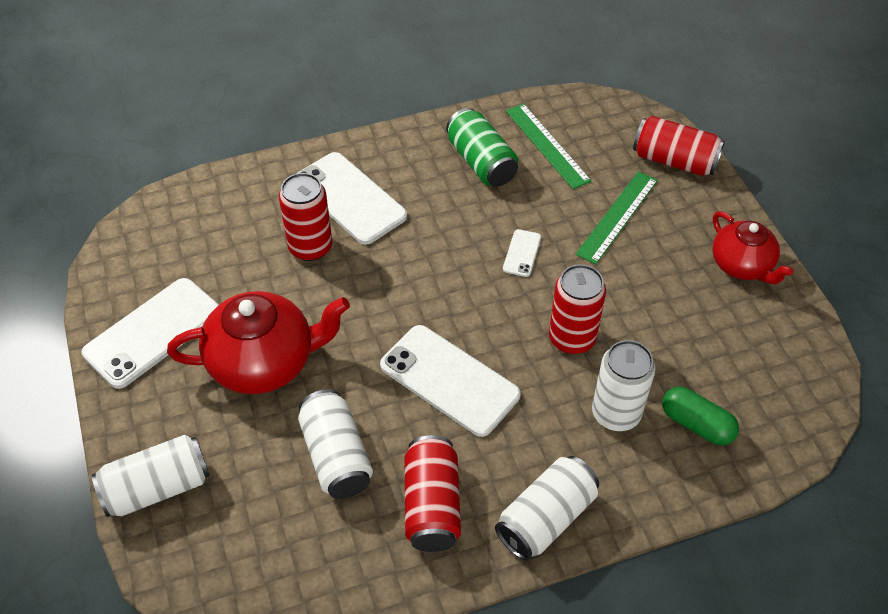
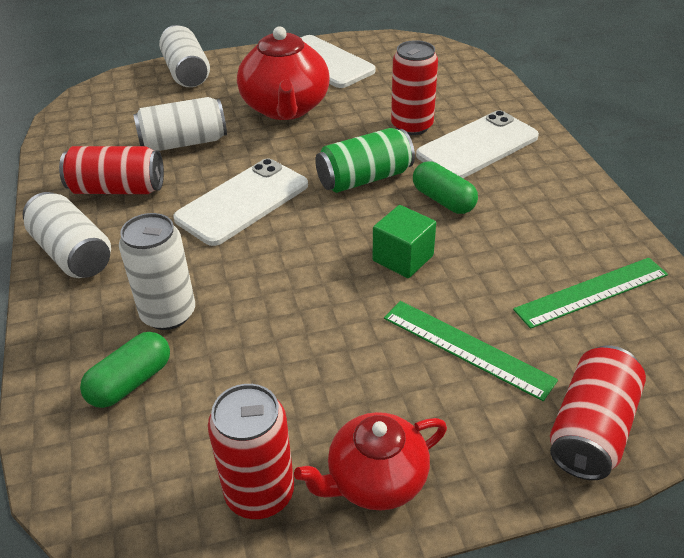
camera: 95 degrees right, 10 degrees down
(438, 225) = (443, 200): none -> green capsule
(481, 162) = (548, 234): green can -> green can (364, 178)
(522, 253) = (403, 258): white phone -> green cube
(572, 338) = (275, 288): red can -> red can (259, 493)

